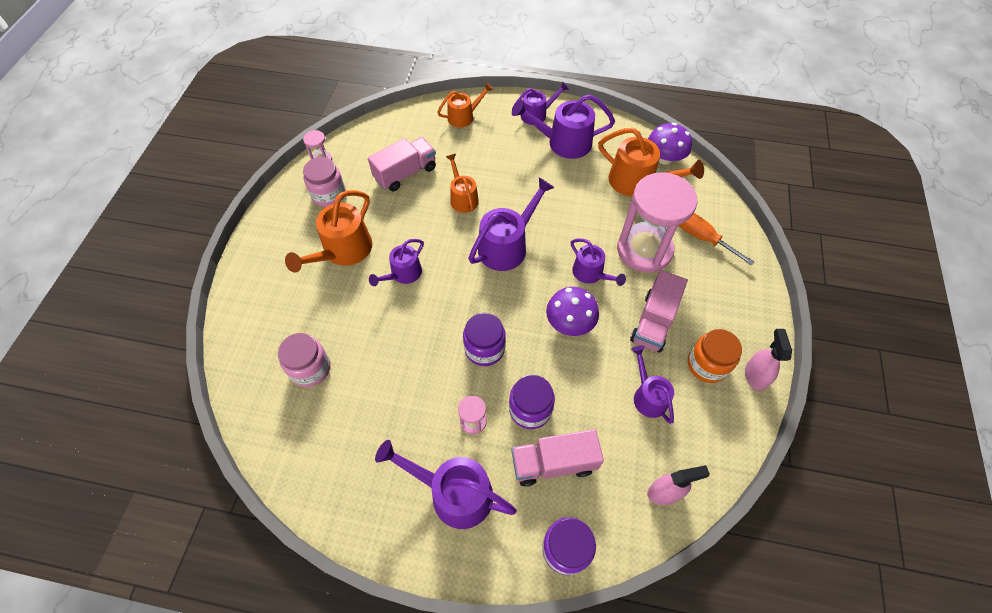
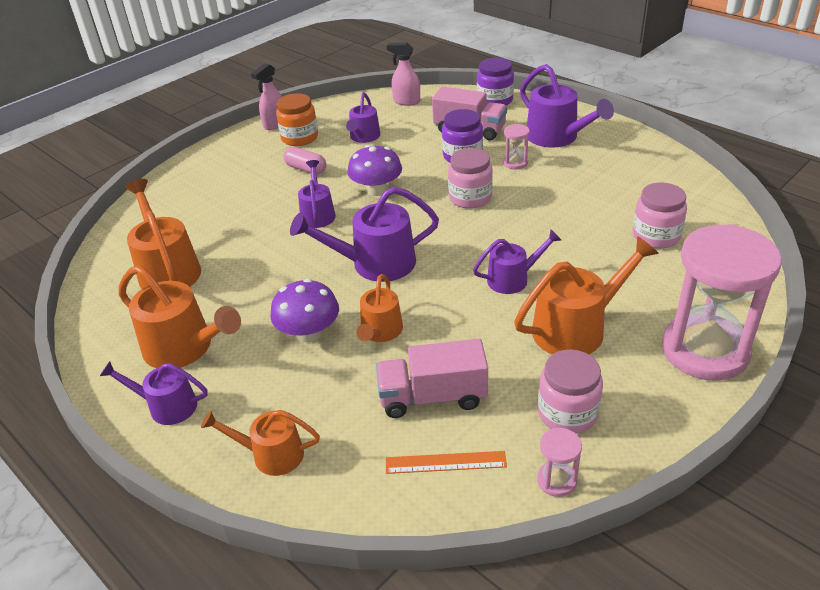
camera: 145 degrees left, 20 degrees down
(379, 146) = (445, 462): none -> orange ruler
(484, 348) = (470, 198): purple jar -> pink jar
(564, 142) = (184, 348): purple watering can -> orange watering can
(644, 250) = (246, 213): pink hourglass -> pink hourglass (704, 351)
(653, 321) = (306, 169): pink truck -> pink capsule
(664, 158) = (104, 281): purple mushroom -> purple mushroom (309, 333)
(702, 237) = (183, 204): orange screwdriver -> none

